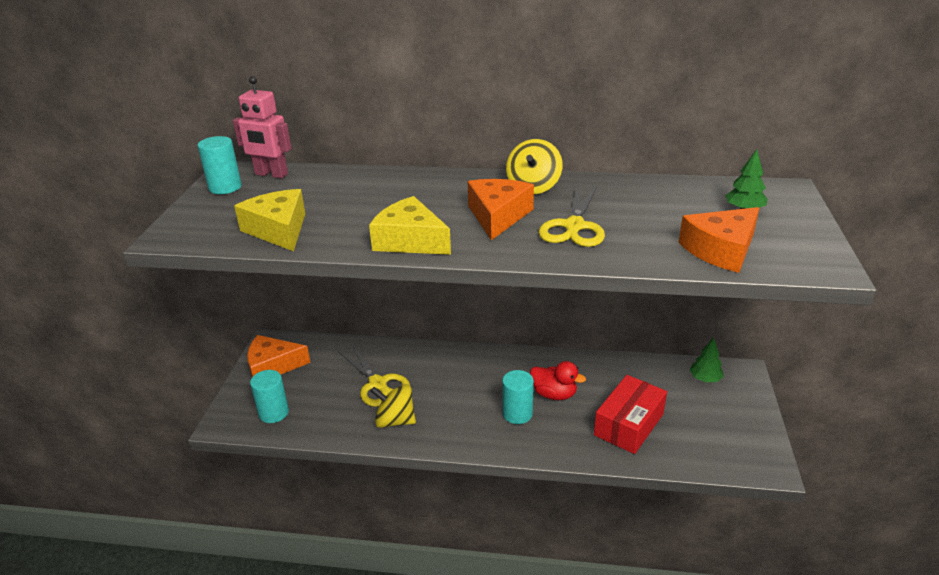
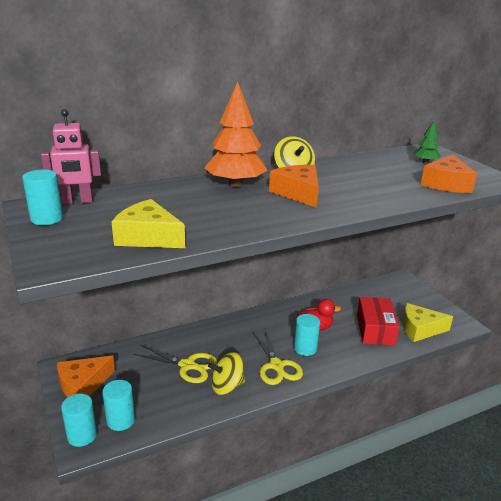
camera: 35 degrees left, 5 degrees down
(233, 412) = (82, 435): none -> turquoise cylinder
(410, 240) = (263, 220): yellow cheese -> yellow cheese (420, 329)
(444, 188) = (235, 184): none -> orange tree
(574, 226) = (353, 189): yellow scissors -> yellow scissors (276, 365)
(705, 379) = (388, 289): green tree -> none

